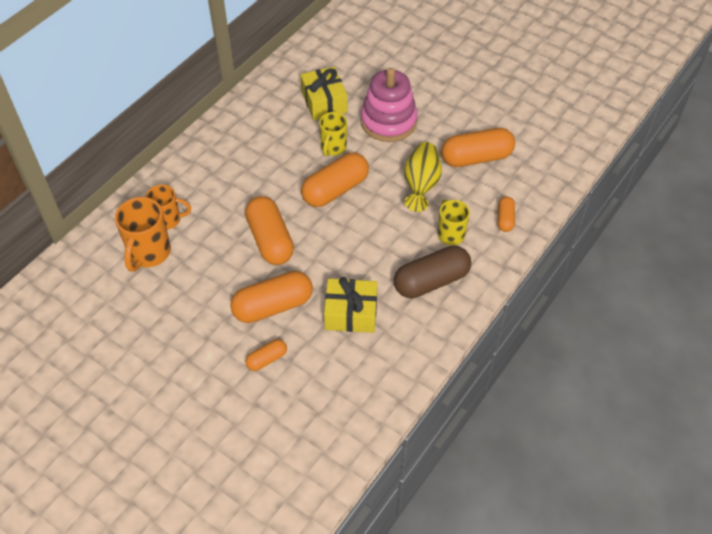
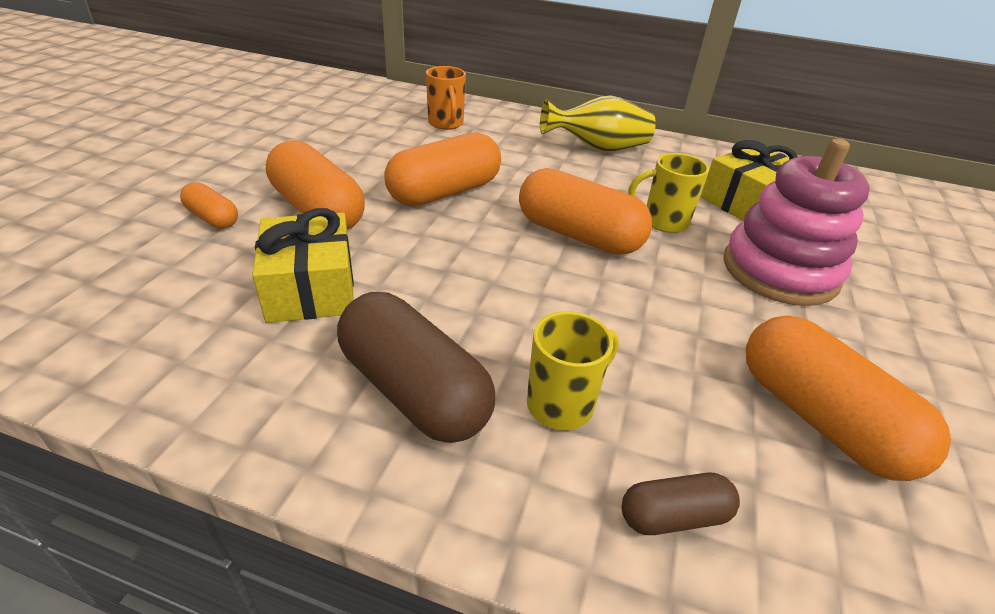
camera: 70 degrees right, 15 degrees down
(149, 253) = (389, 120): orange mug -> none
(421, 185) = (665, 335): yellow vase -> yellow vase (598, 148)
(505, 219) = (673, 516): orange capsule -> brown capsule

